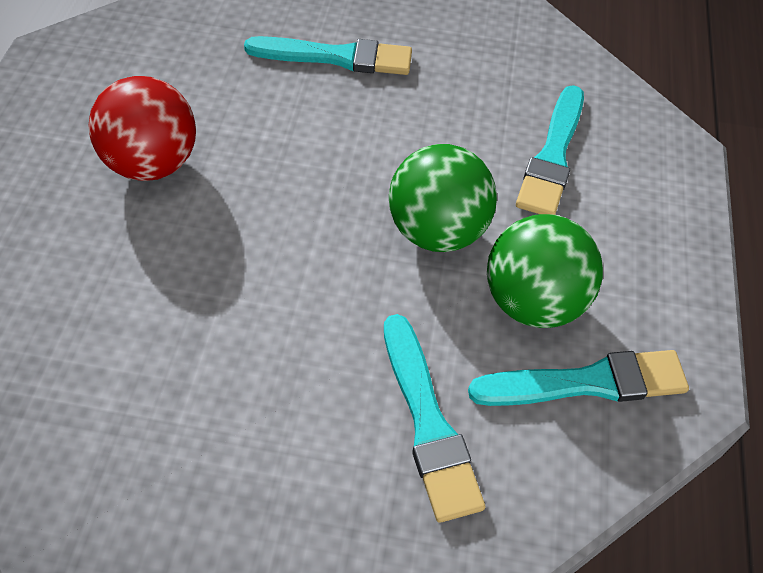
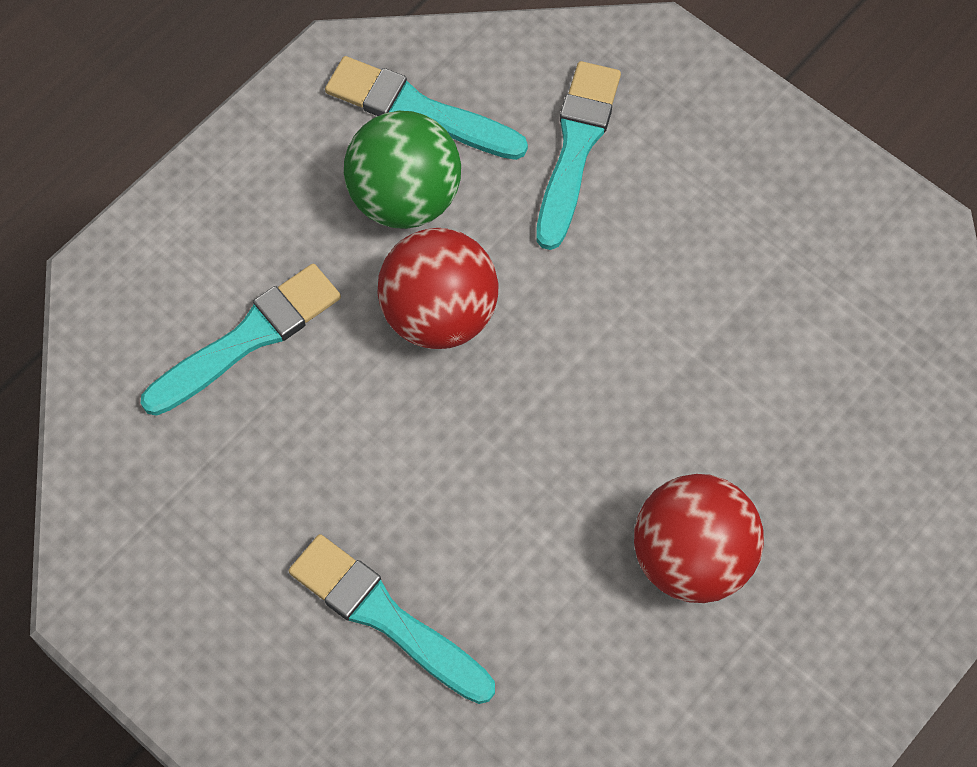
camera: 145 degrees left, 10 degrees up
(437, 231) = (439, 315): green ball -> red ball

